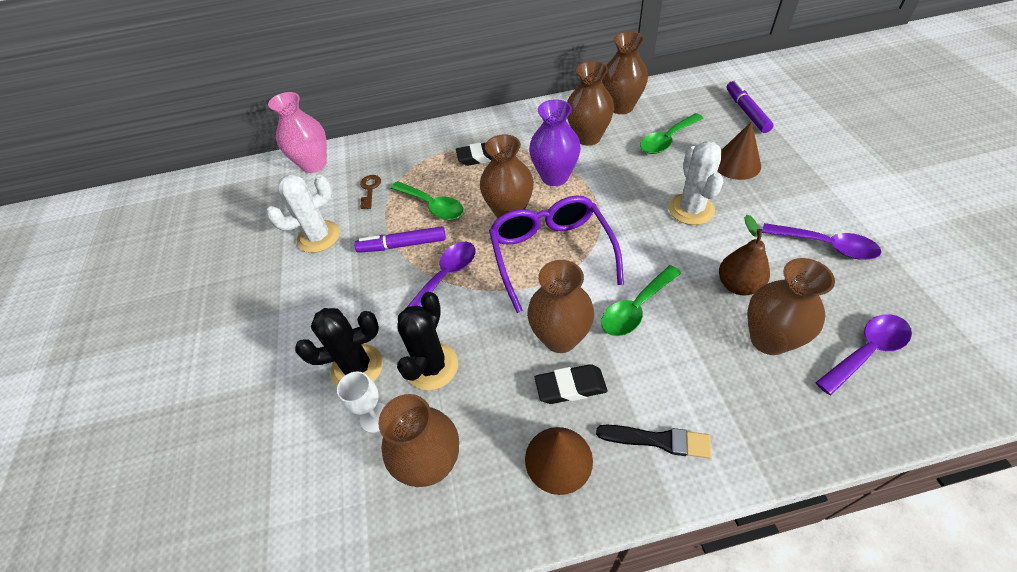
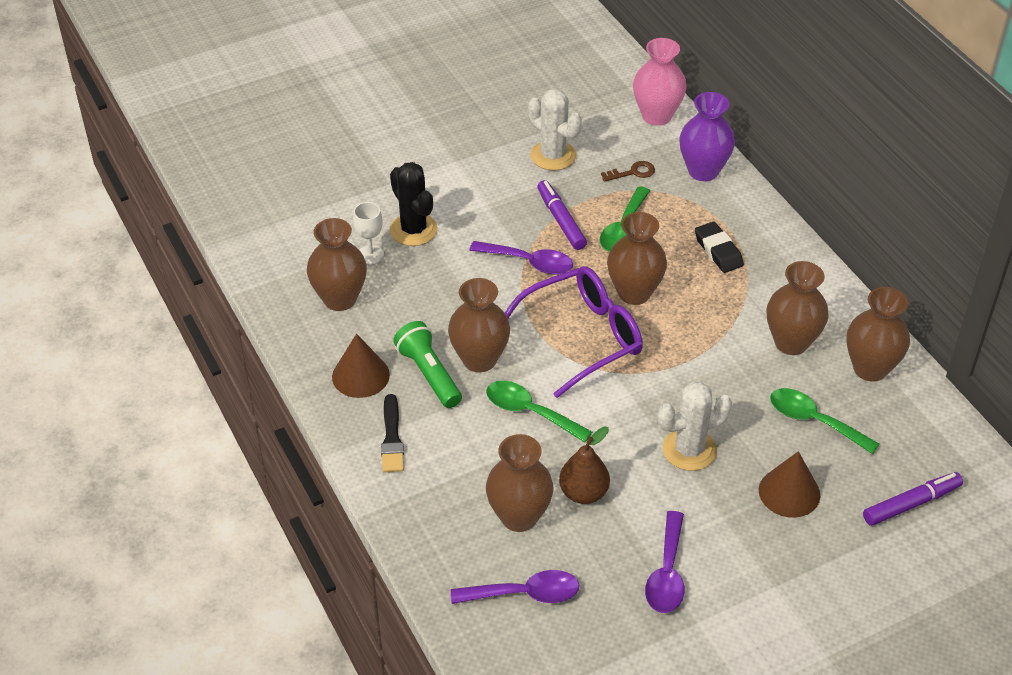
camera: 70 degrees right, 5 degrees down
(432, 366) = (427, 277): black cactus -> none
(554, 177) = (705, 322): purple vase -> purple vase (703, 171)
(570, 387) = (429, 374): black eraser -> green flashlight
(866, 351) = (524, 594): purple spoon -> purple spoon turned 45 degrees counterclockwise

